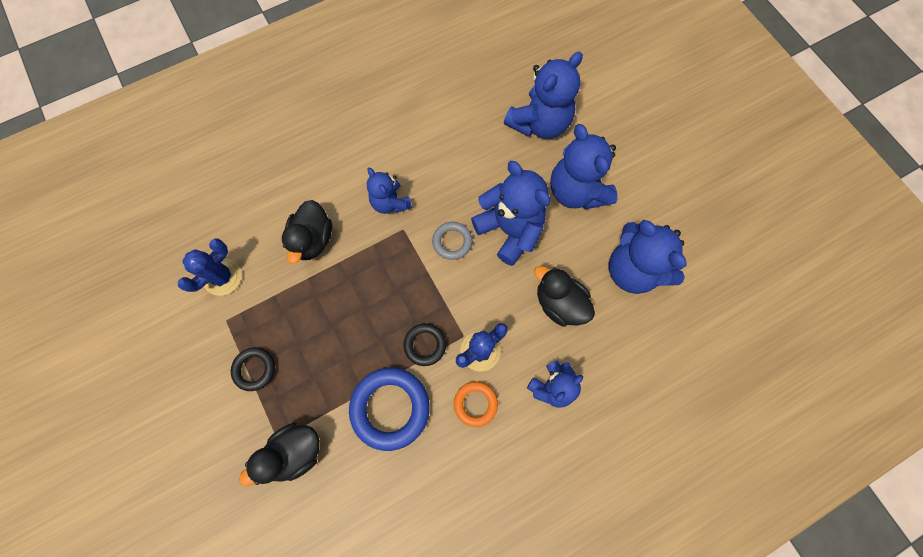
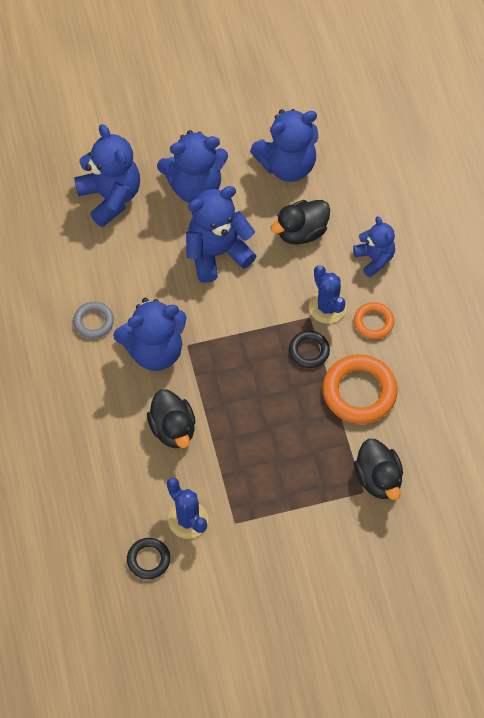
camera: 75 degrees left, 10 degrees down
(254, 369) = (292, 502): black ring -> black ring (148, 559)
(313, 240) = (173, 429): black duck -> black duck turned 45 degrees clockwise
(390, 202) = (154, 350): blue teddy bear -> blue teddy bear, size x1.66
(390, 408) = (359, 392): blue ring -> orange ring
(452, 242) = (214, 305): grey ring -> grey ring (93, 322)

